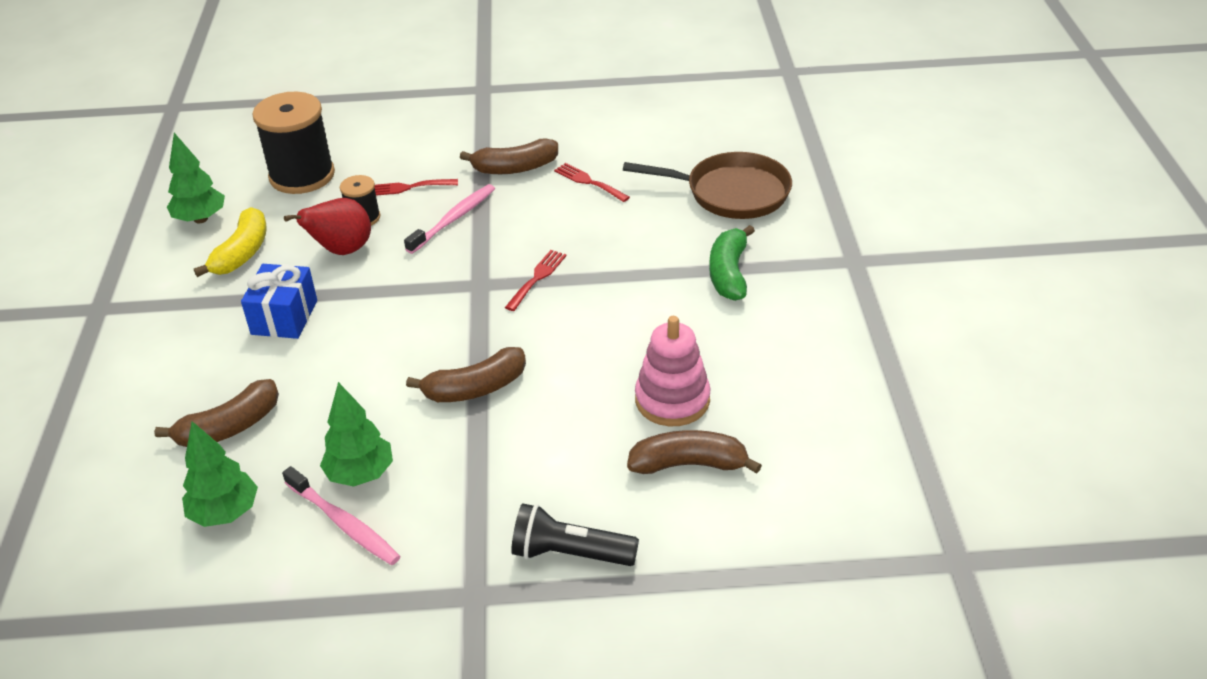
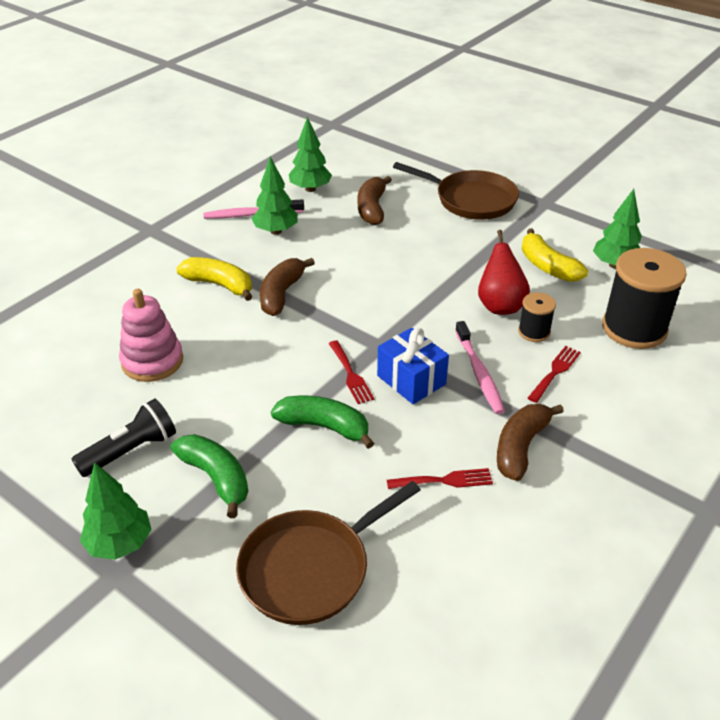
camera: 130 degrees right, 0 degrees up
(137, 362) = (471, 200): none -> brown pan
(284, 317) = (449, 257): blue gift -> blue gift (411, 380)
(512, 443) = (219, 285): none -> yellow banana
(570, 553) = (123, 265): black flashlight -> black flashlight (130, 451)
(611, 257) = (324, 426): none -> green banana
(688, 464) = (102, 335): brown banana -> none
(837, 275) = (120, 544): none -> green tree

